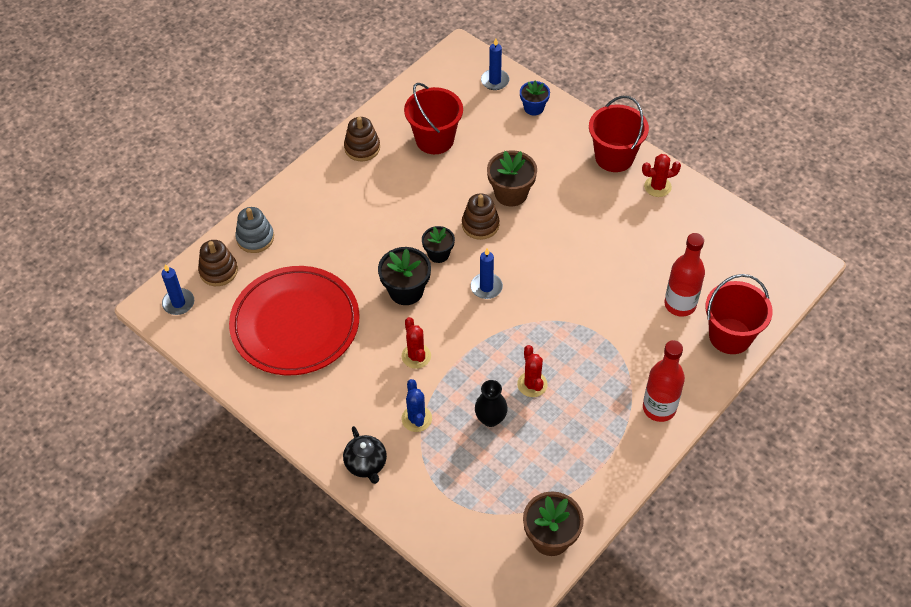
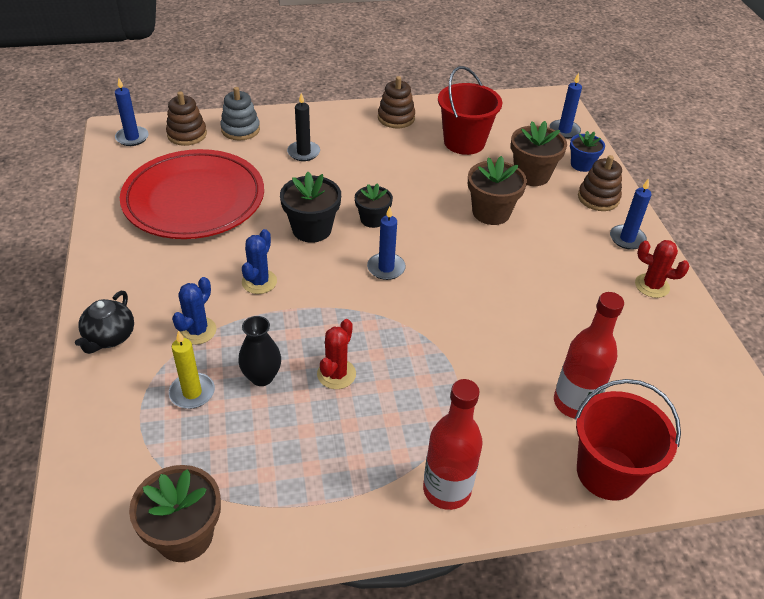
camera: 35 degrees right, 10 degrees down
(328, 228) = (303, 152): none -> black candle
(416, 356) = (259, 282): red cactus -> blue cactus
(461, 459) = (192, 392): none -> yellow candle
(480, 225) = (435, 219): brown stacking toy -> brown stacking toy (598, 198)
(508, 140) = (531, 175): none -> brown flower pot
(614, 157) = (627, 239): red bucket -> blue candle

